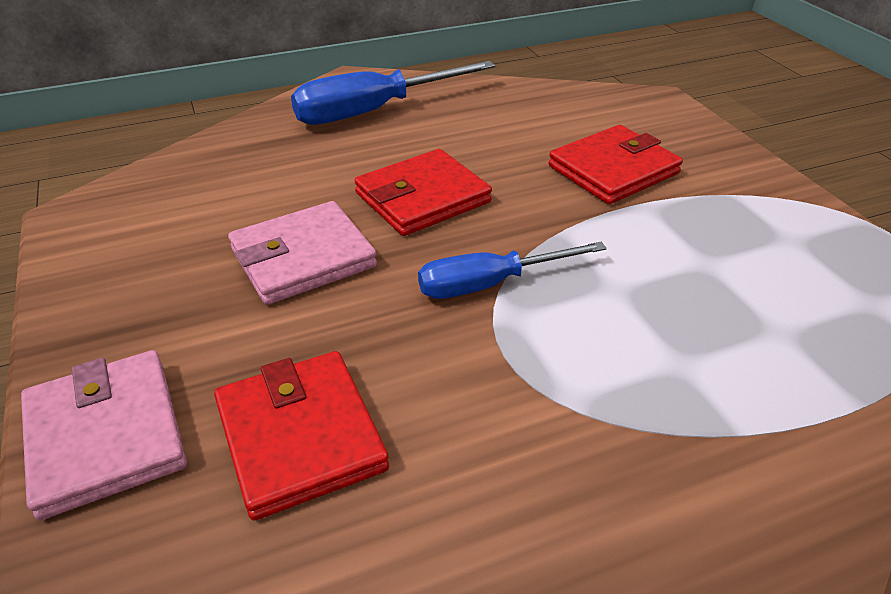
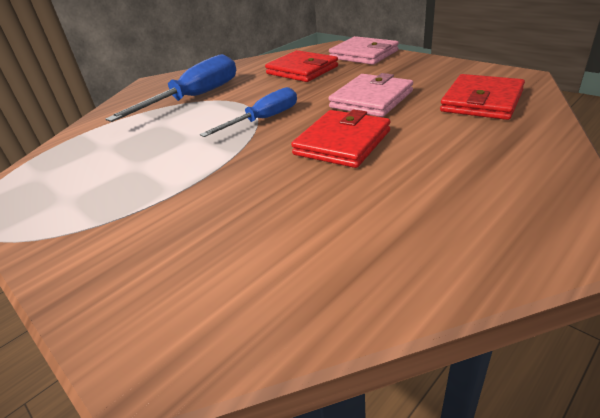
camera: 160 degrees right, 5 degrees down
(374, 111) = (485, 197): blue screwdriver -> blue screwdriver (195, 97)
(613, 170) = (204, 213): red wallet -> red wallet (482, 101)

